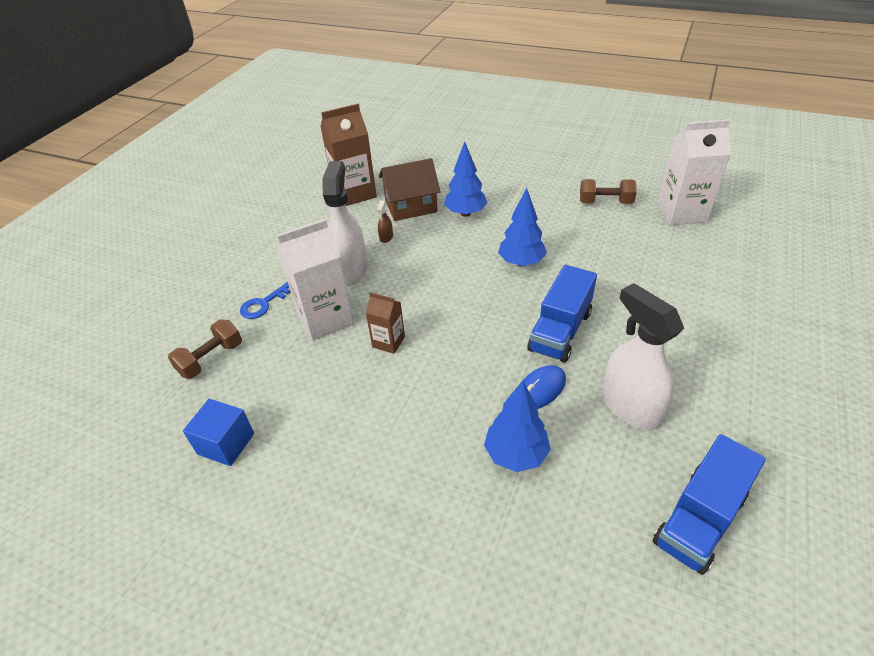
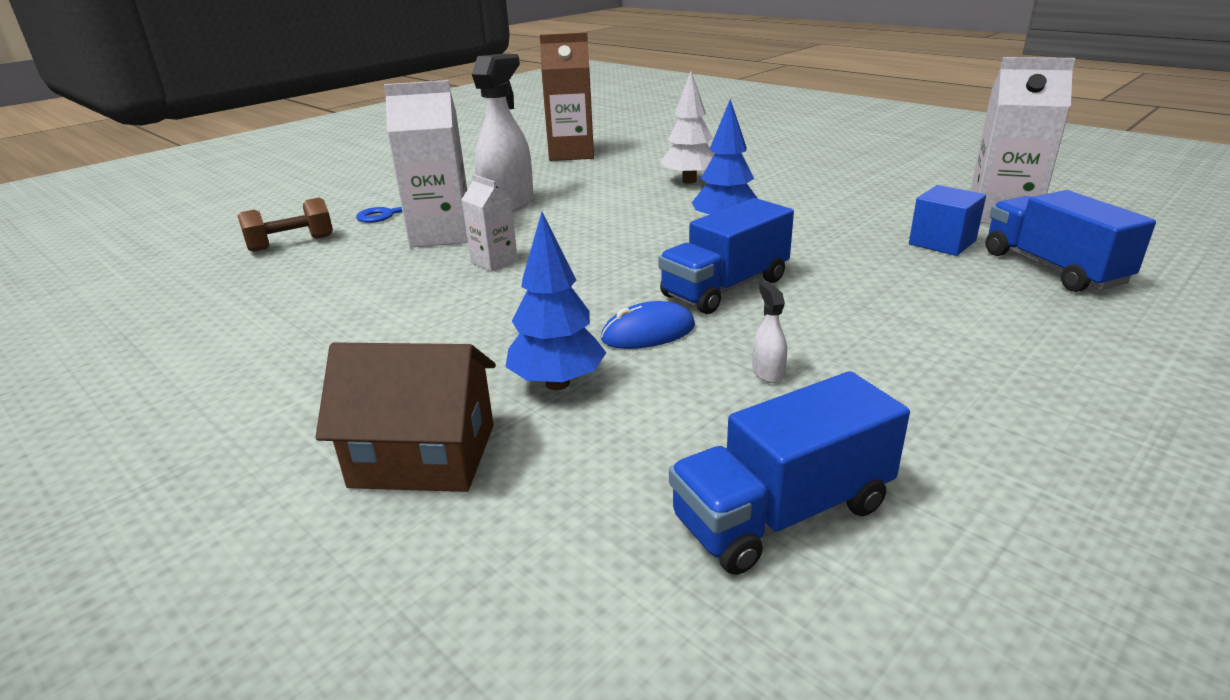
camera: 20 degrees right, 15 degrees down
(226, 443) = (233, 305): blue cube -> blue cube (942, 242)
(386, 237) = (574, 187): brown spray bottle -> none
(388, 342) = (494, 262): brown carton -> white carton
(411, 206) = (627, 169): brown house -> brown house (423, 455)
(465, 213) = (689, 181): blue tree -> white tree
(605, 202) = (889, 193): brown dumbbell -> none
(630, 406) = (767, 372): white spray bottle -> white spray bottle, size x0.40
(732, 264) = (1052, 268): none -> blue truck

